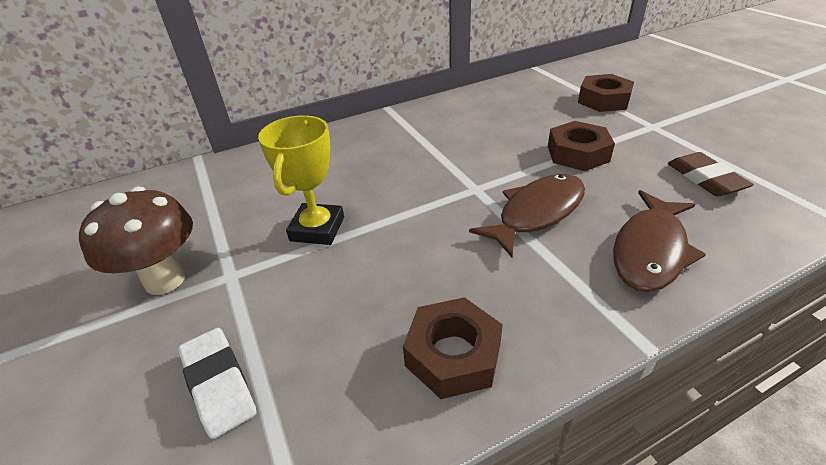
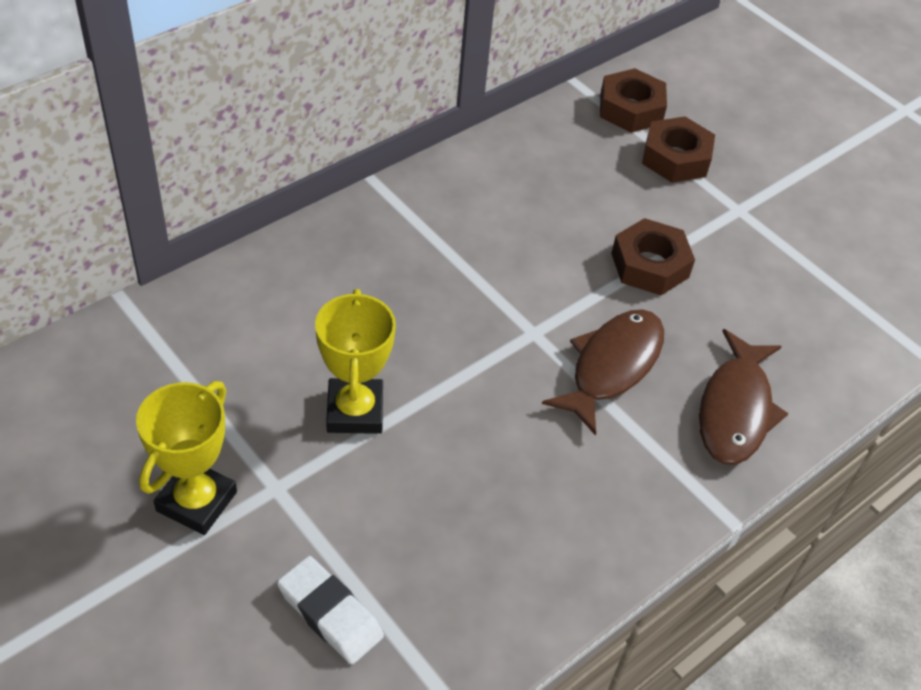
camera: 20 degrees left, 10 degrees up
(165, 280) = (196, 501): brown mushroom -> yellow trophy
(453, 354) = (555, 553): brown nut -> brown nut (631, 109)
(705, 179) = (795, 300): brown eraser -> none

